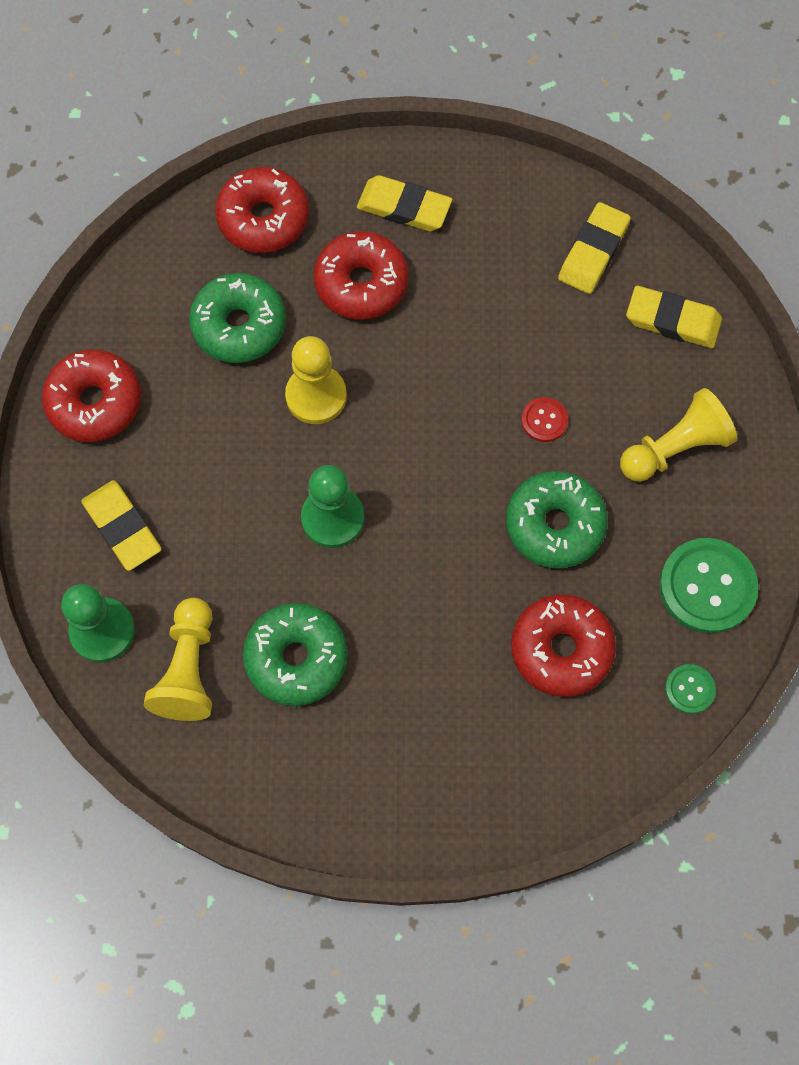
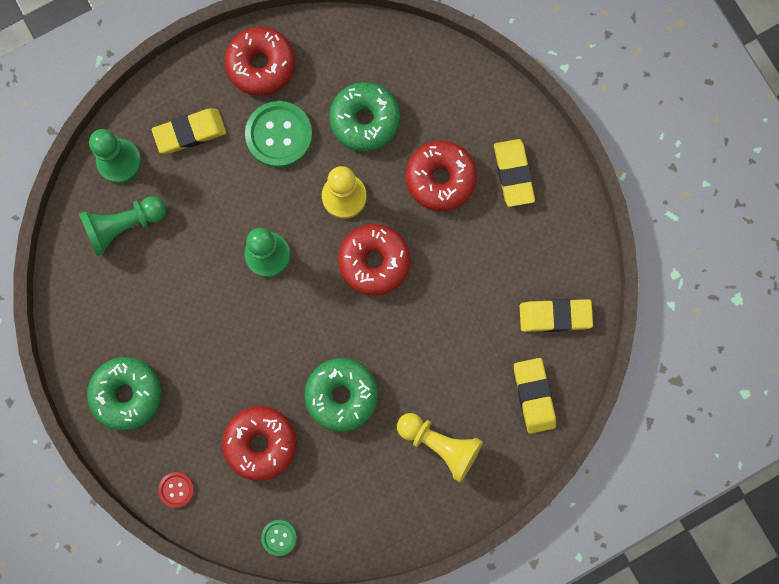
camera: 60 degrees right, 10 degrees up
(122, 527) = (190, 133): yellow eraser -> yellow eraser turned 45 degrees clockwise
(188, 669) = (124, 226): yellow pawn -> green pawn
(263, 219) = (450, 89): red donut -> red donut (374, 262)
(296, 658) = (166, 285): green donut -> green donut (127, 394)
(544, 420) = (411, 350): red button -> red button (176, 489)
(707, 587) = (354, 514): green button -> green button (279, 135)

